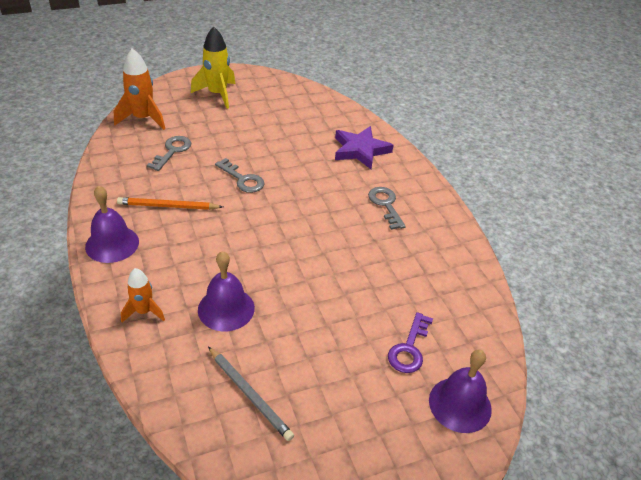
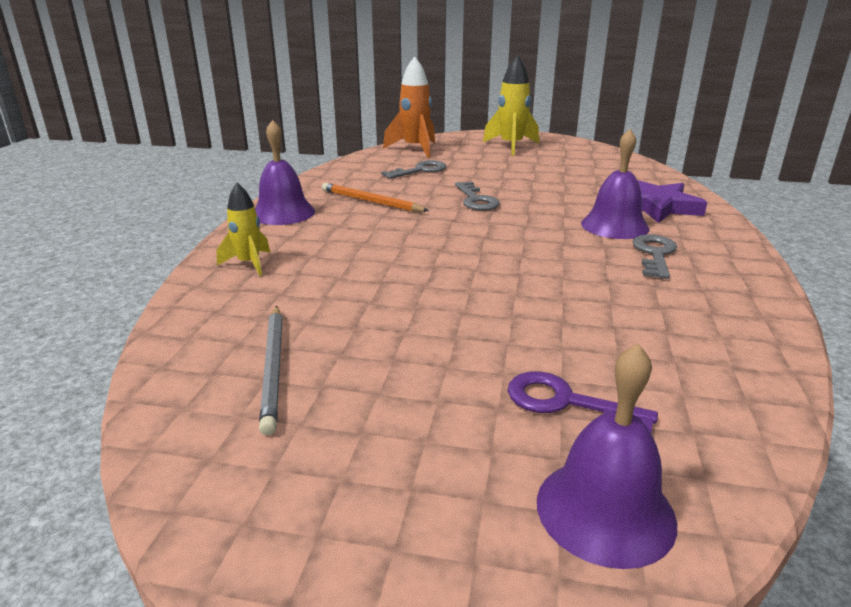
camera: 35 degrees right, 15 degrees down
(144, 312) = (249, 264): orange rocket -> yellow rocket
(226, 308) = (340, 286): purple bell -> purple bell (614, 226)
(409, 348) = (565, 402): purple key -> purple key turned 60 degrees clockwise

